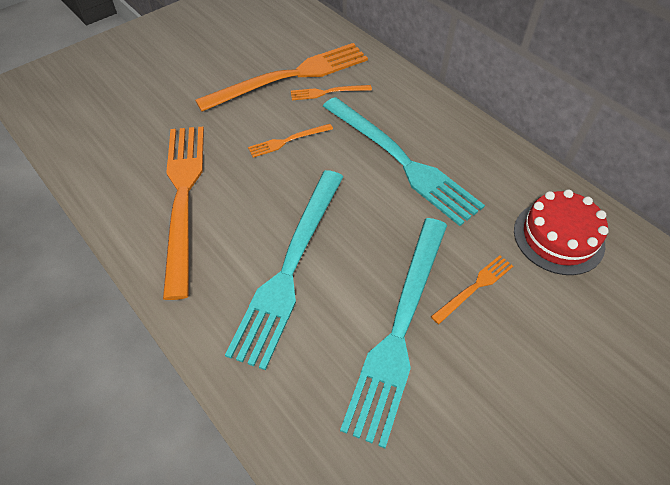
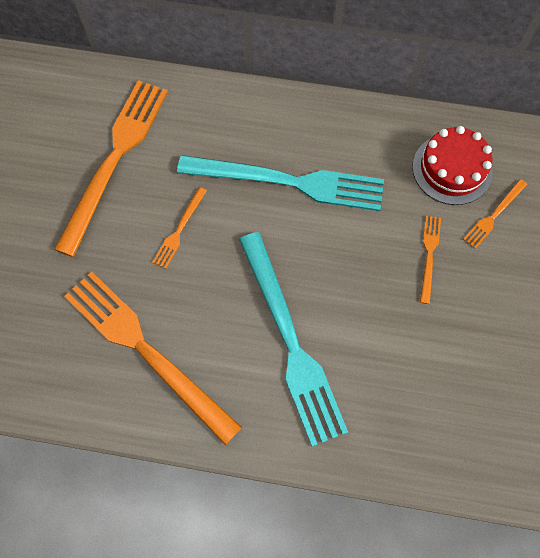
camera: 40 degrees left, 15 degrees up
(327, 92) = (165, 153): orange fork -> orange fork (494, 215)
(400, 327) = (407, 327): turquoise fork -> none

